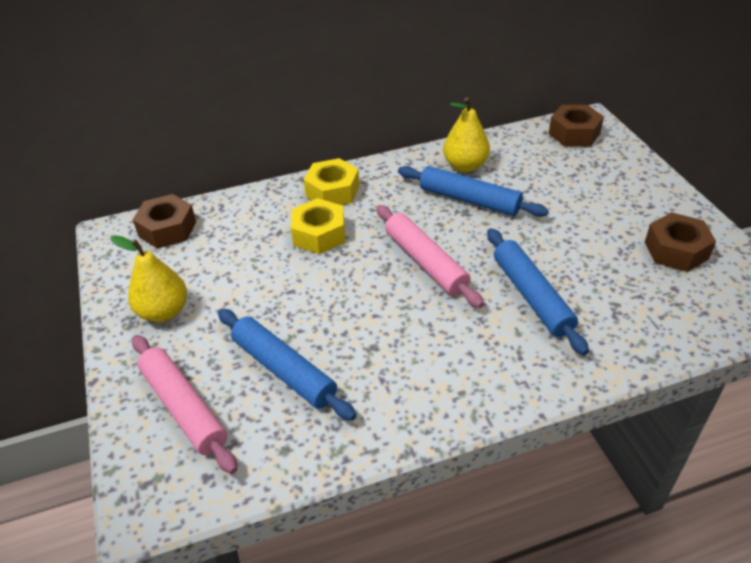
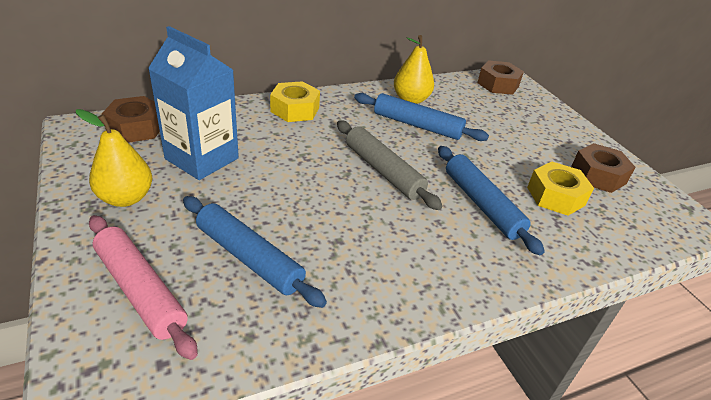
camera: 10 degrees left, 5 degrees down
(235, 261) = (202, 158): none -> blue carton
(319, 234) = (283, 142): yellow nut -> yellow nut (555, 196)
(425, 262) = (383, 171): pink rolling pin -> grey rolling pin

